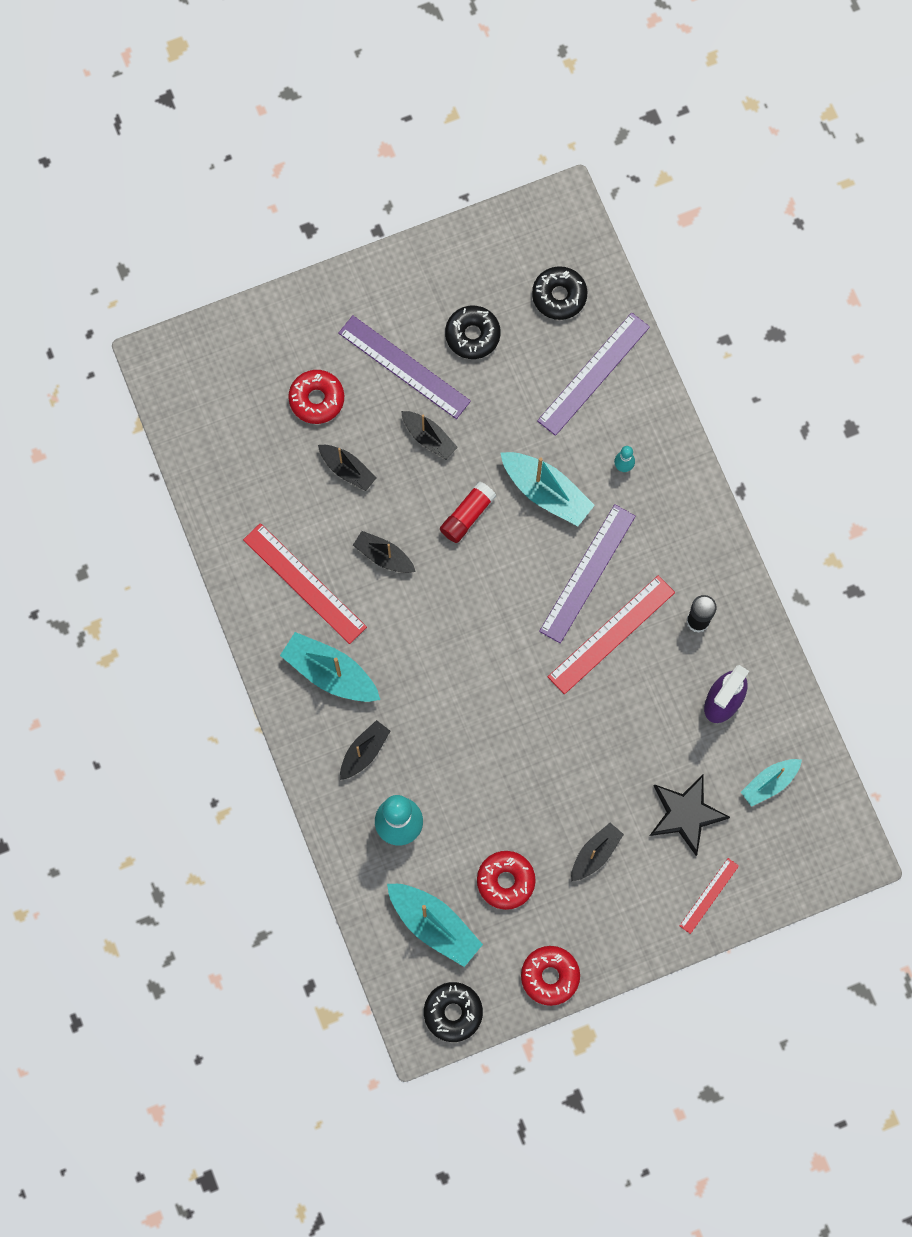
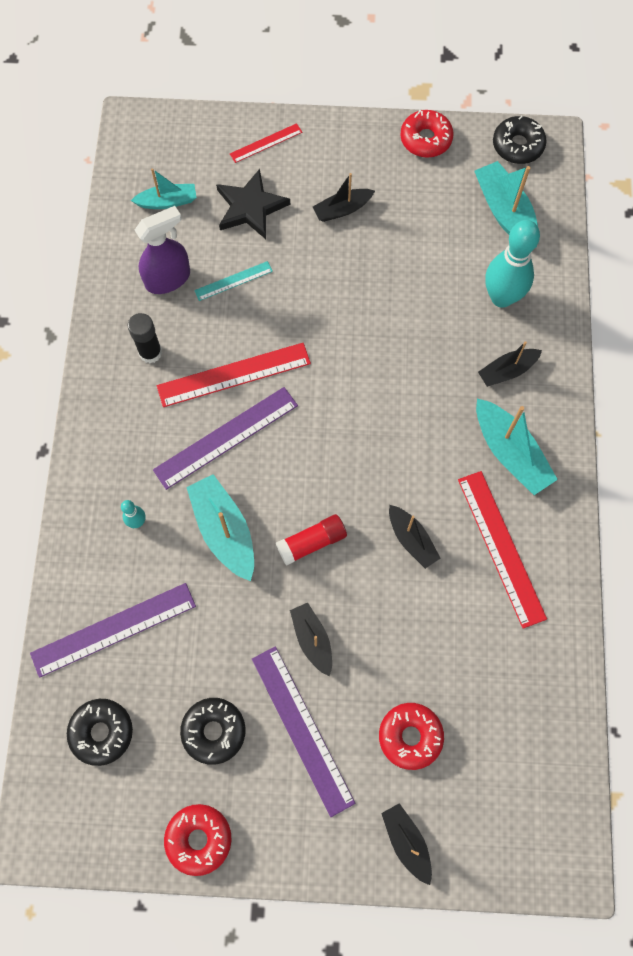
camera: 155 degrees left, 5 degrees down
(347, 470) = (410, 644): black boat -> black boat (406, 842)
(505, 881) = (428, 220): red donut -> red donut (199, 839)
(661, 727) = (233, 281): none -> turquoise ruler

